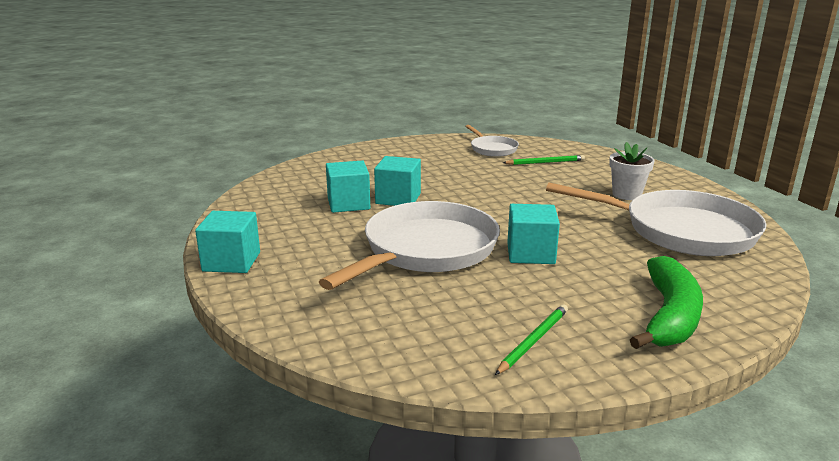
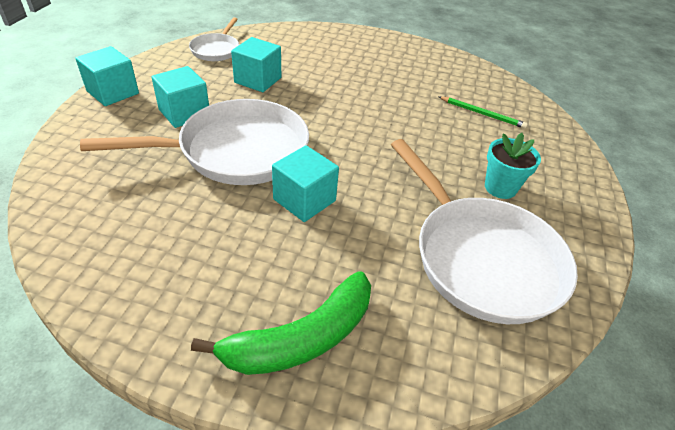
camera: 35 degrees right, 20 degrees up
(398, 198) = (299, 92): turquoise cube -> turquoise cube (184, 113)
(492, 149) = (458, 78): white pan -> white pan (216, 49)
(533, 341) = (162, 282): green pencil -> none
(626, 194) = (500, 187): white flower pot -> turquoise flower pot

